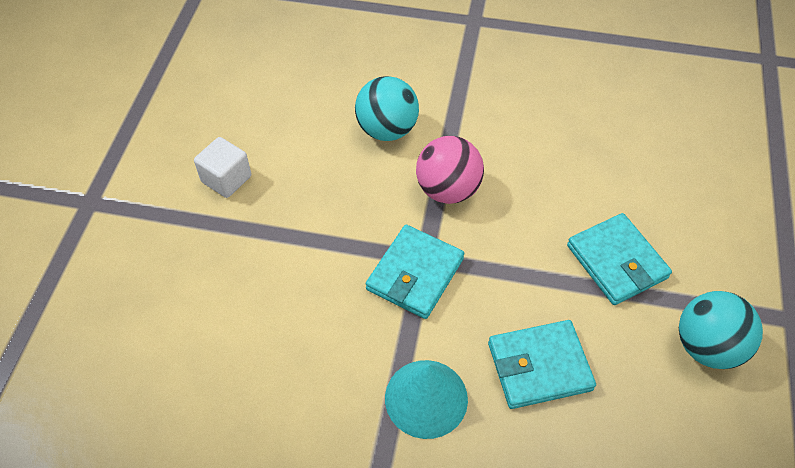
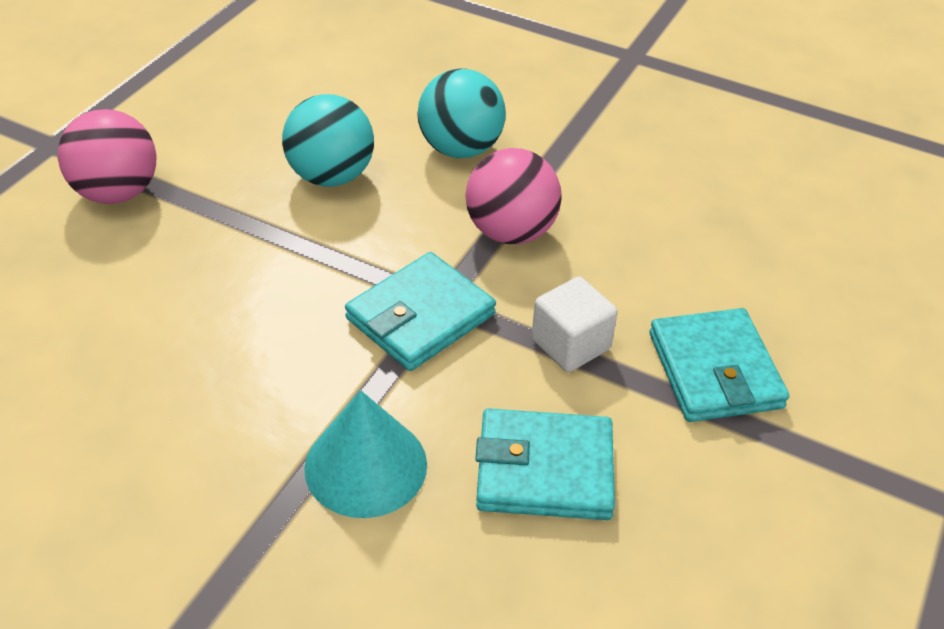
camera: 15 degrees right, 10 degrees down
(159, 231) = (117, 193): none -> pink ball
(226, 179) = (229, 157): white cube -> white cube (570, 344)
(707, 346) = (810, 510): turquoise ball -> turquoise ball (331, 176)

